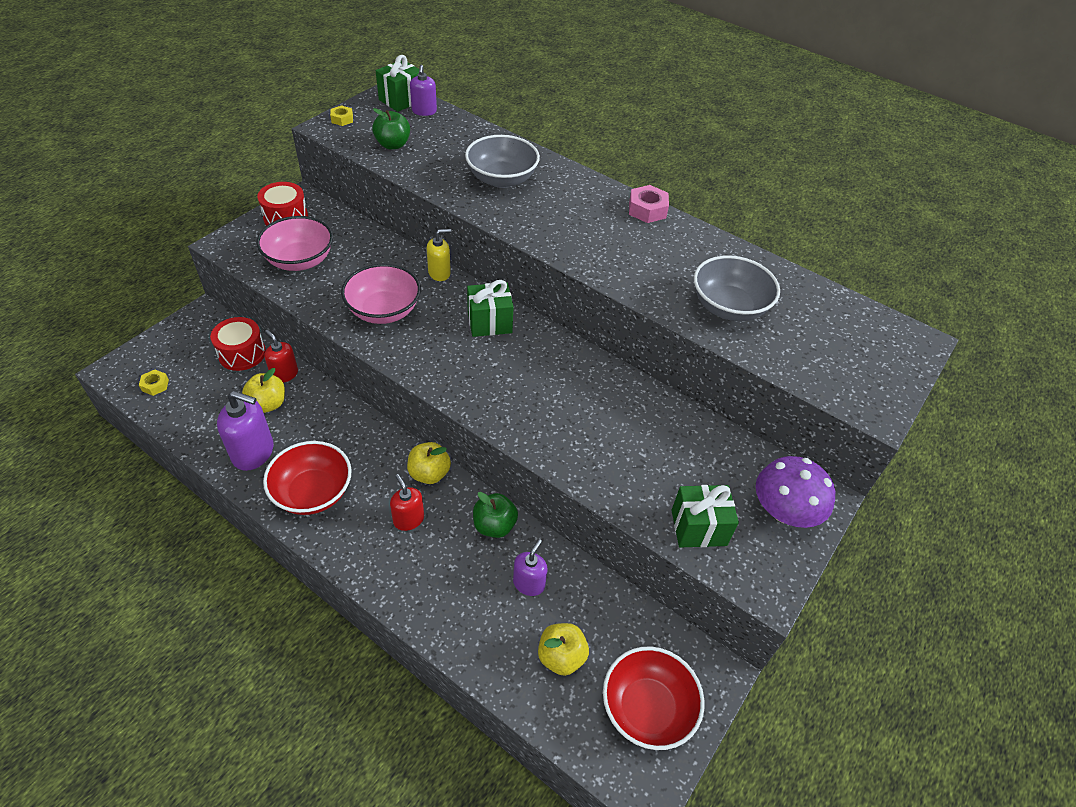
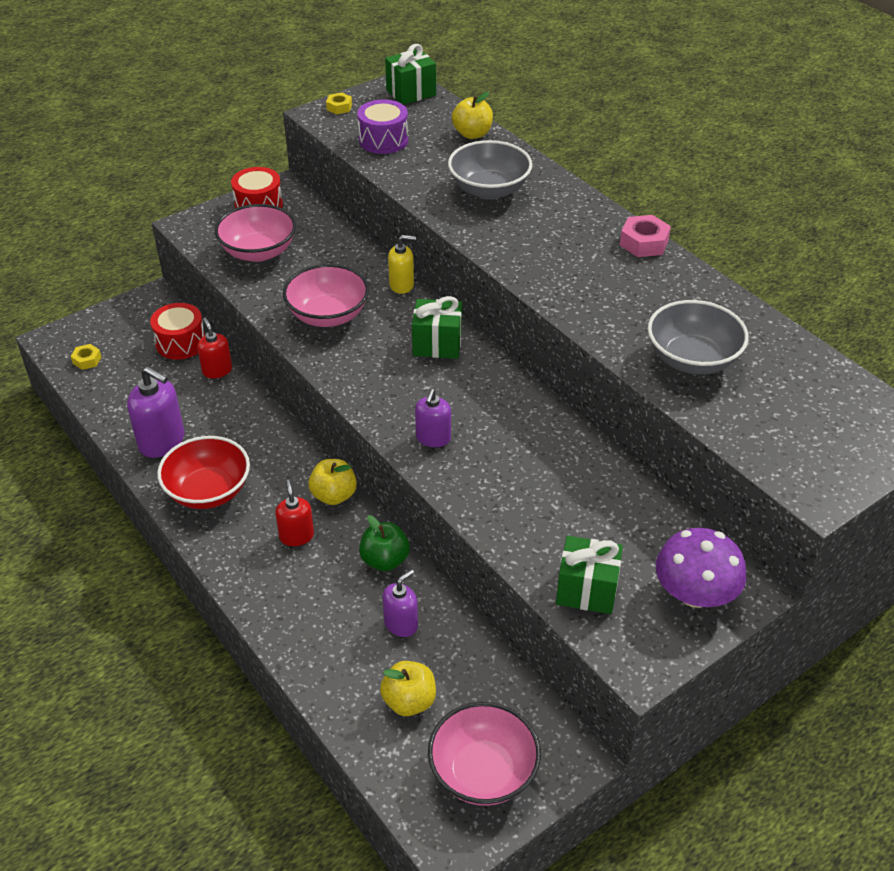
camera: 20 degrees right, 5 degrees down
(268, 404) = (191, 397): yellow apple -> yellow apple (472, 134)
(393, 145) = (383, 140): green apple -> purple drum
(424, 111) = (431, 107): purple soap dispenser -> purple soap dispenser (433, 438)
(647, 708) = (483, 772): red bowl -> pink bowl

